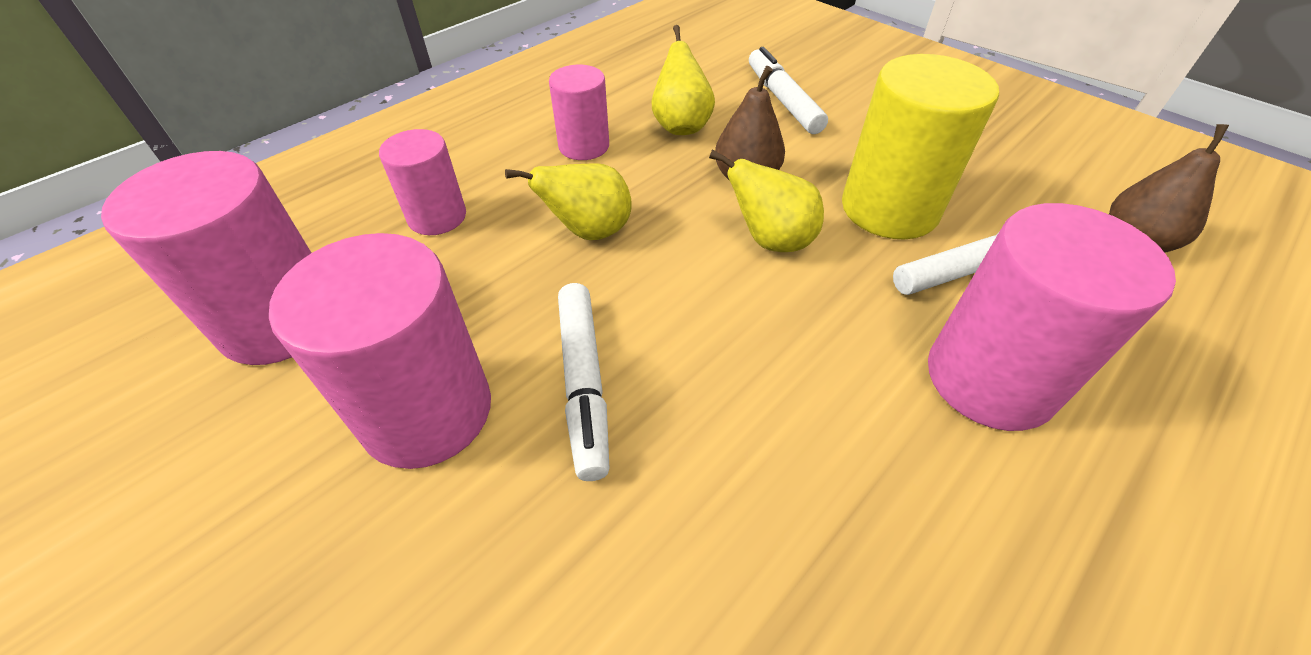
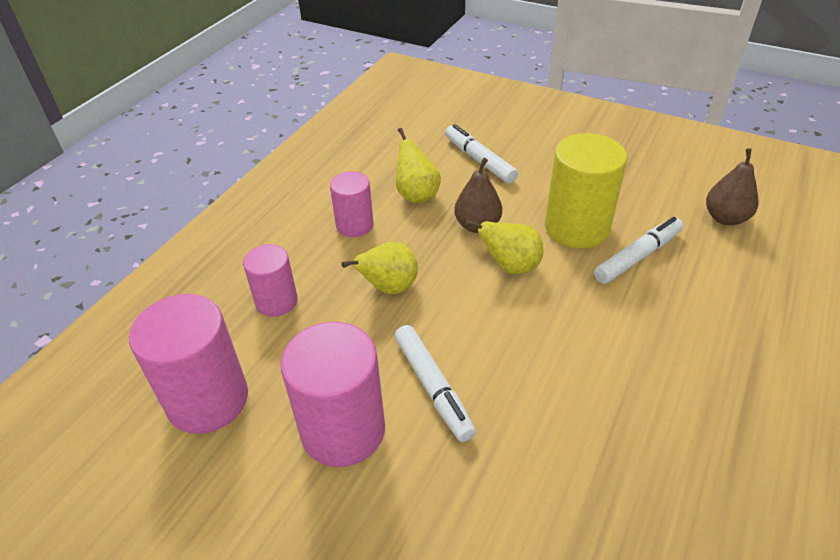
camera: 15 degrees left, 5 degrees down
(990, 379) = (666, 323): pink cylinder -> none

